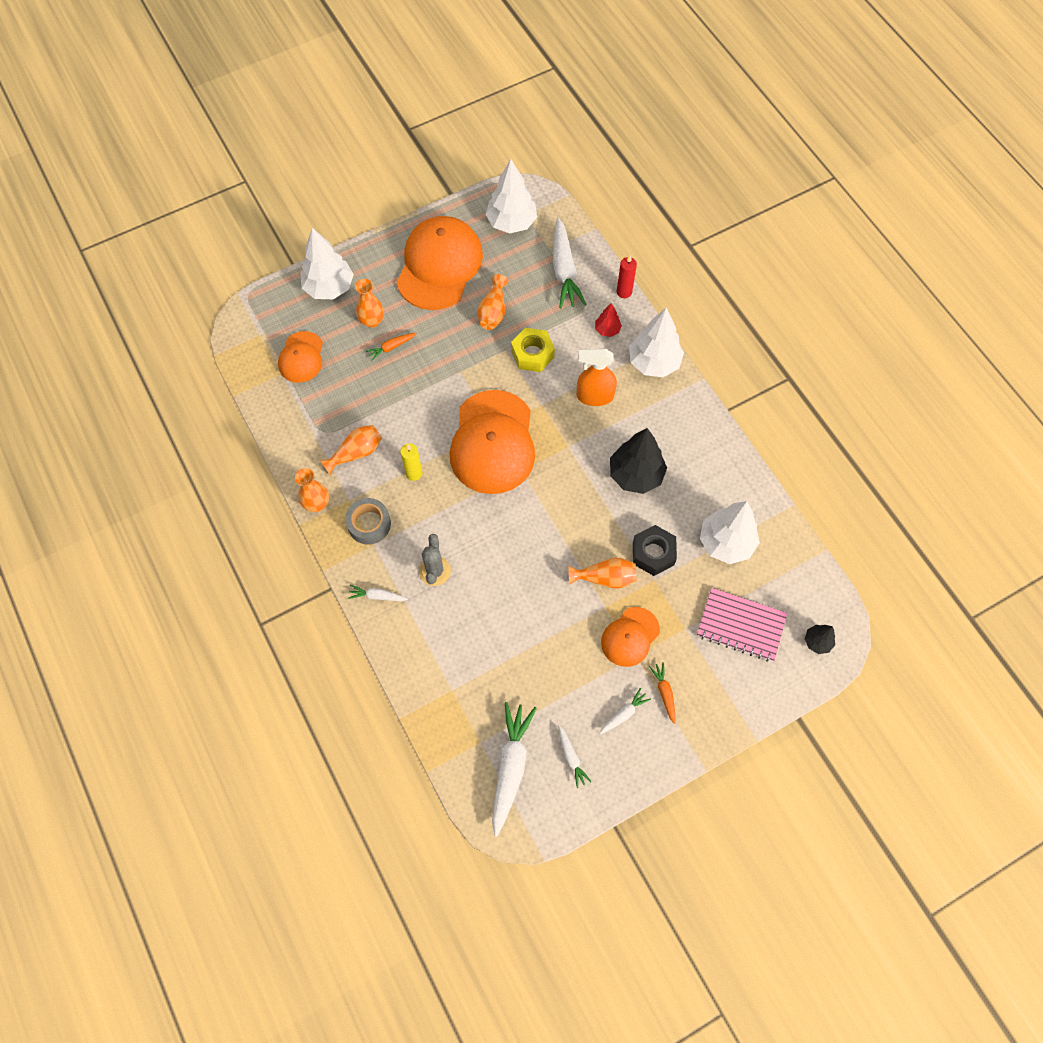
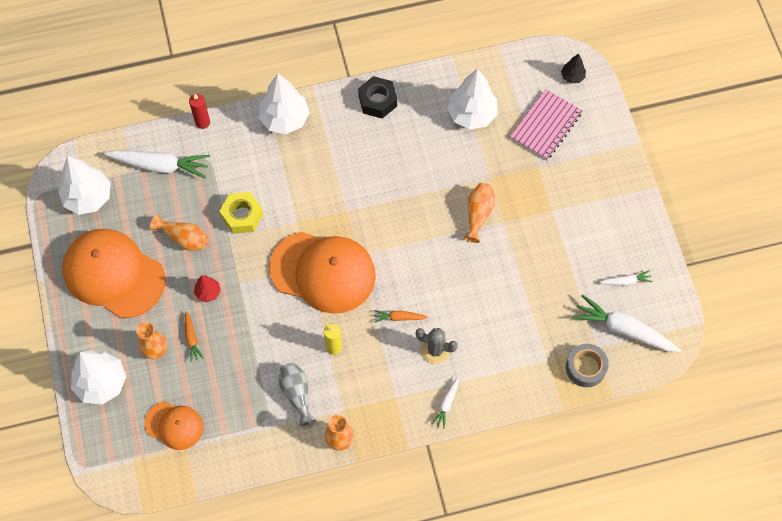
camera: 75 degrees left, 0 degrees up
(356, 453) = (297, 394): orange vase -> grey vase
(369, 524) = (374, 397): grey tape -> grey tape (585, 368)
(594, 396) = (303, 176): orange spray bottle -> none
(607, 330) = (238, 147): red tree -> red tree (208, 292)
(624, 714) = (598, 232): white carrot -> none
(630, 637) = (535, 210): orange cap -> none
(635, 475) = (390, 164): black tree -> none
(653, 553) = (466, 171): black nut -> black nut (377, 101)
(664, 693) = (588, 197): orange carrot -> orange carrot (399, 317)

